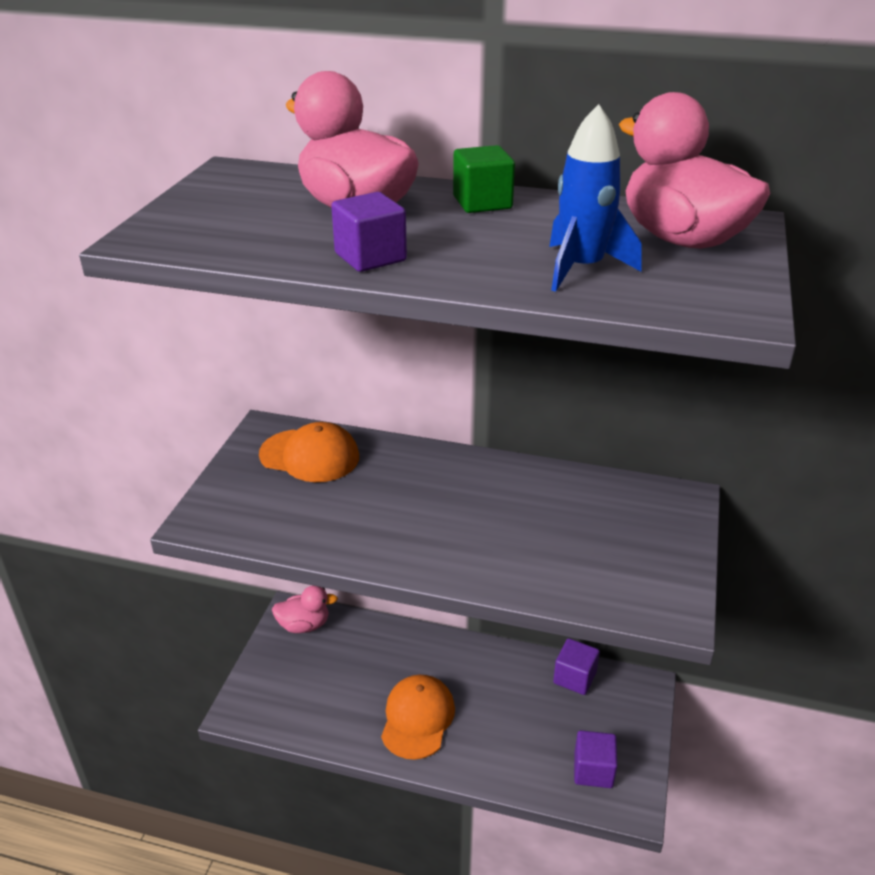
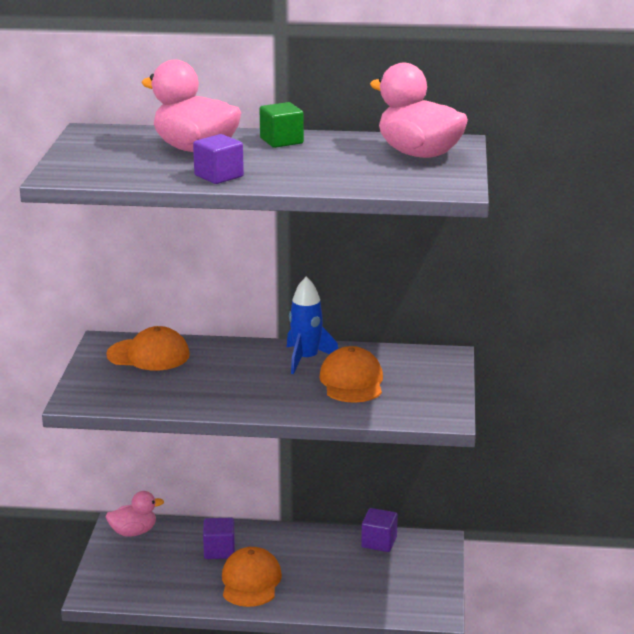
camera: 10 degrees left, 10 degrees down
(553, 529) = (352, 381): none -> orange cap
(581, 268) = (357, 173): blue rocket -> blue rocket (306, 359)
(593, 770) = (403, 597): purple cube -> purple cube (219, 550)

